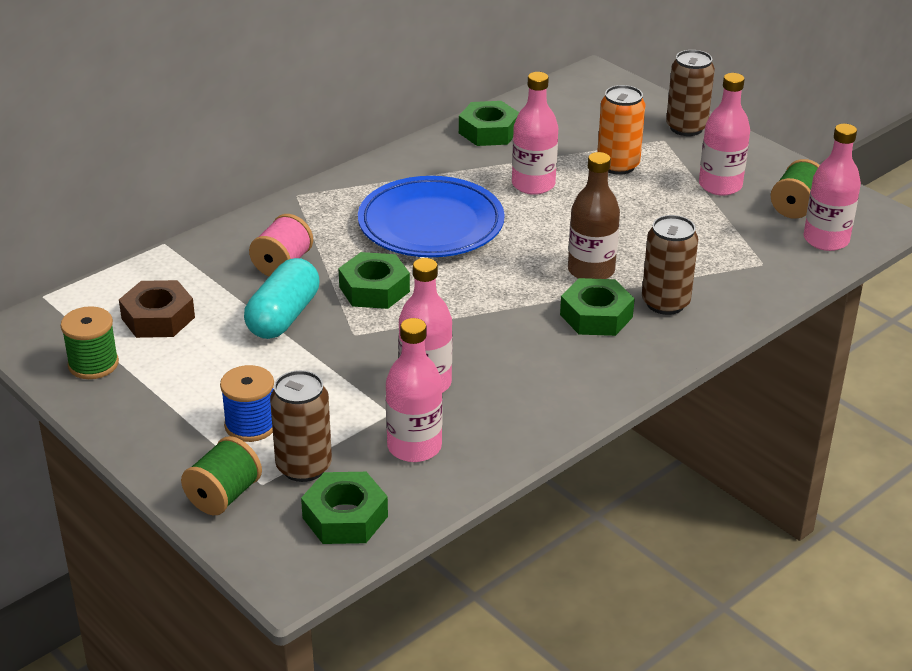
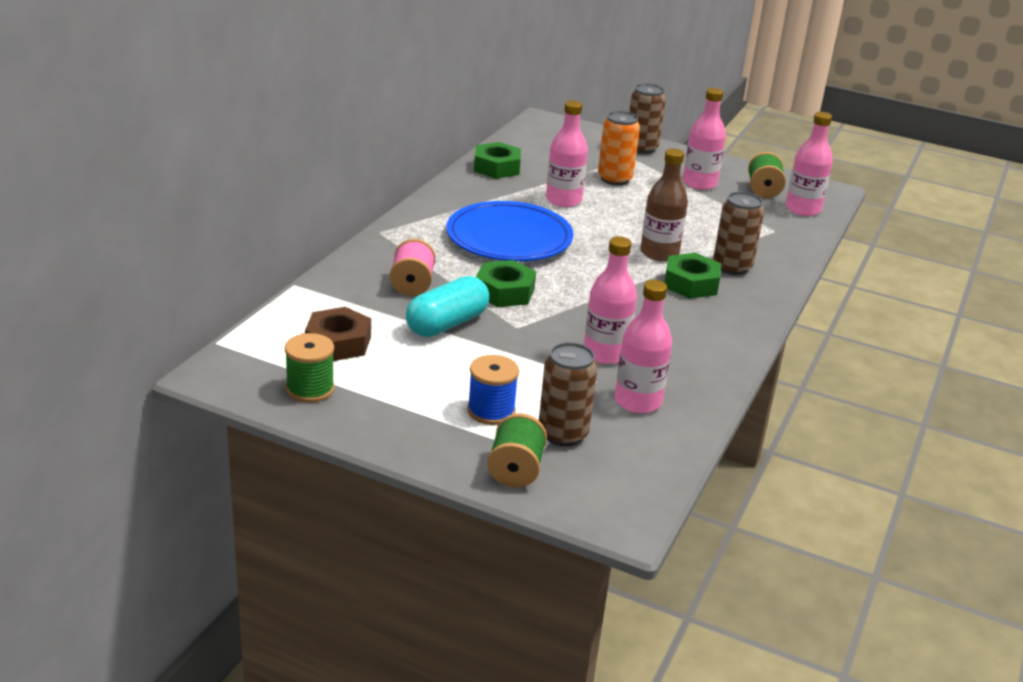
camera: 25 degrees left, 5 degrees down
(283, 316) = (447, 324): turquoise capsule -> turquoise capsule turned 45 degrees clockwise
(345, 517) = (629, 465): green nut -> none

